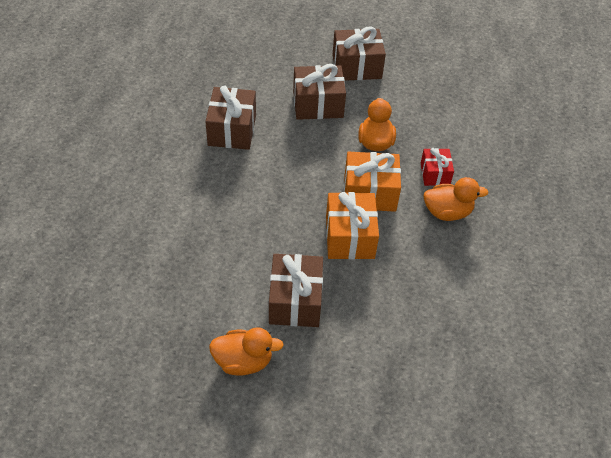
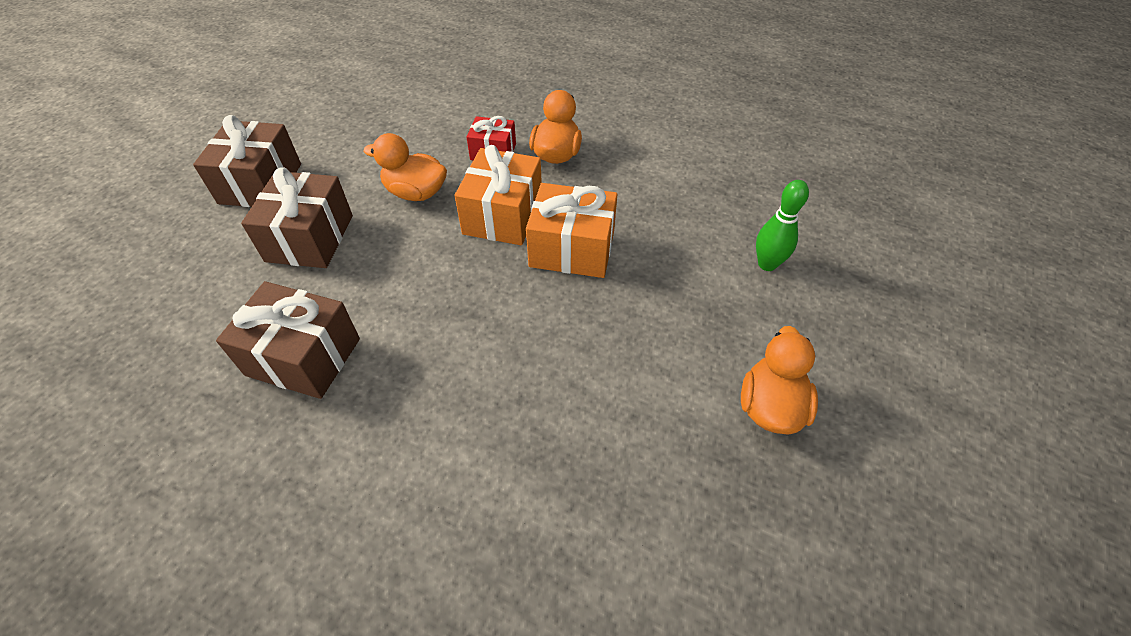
camera: 75 degrees left, 0 degrees up
(295, 301) = (670, 327): brown gift -> none
(371, 360) = (767, 264): none -> green bowling pin

